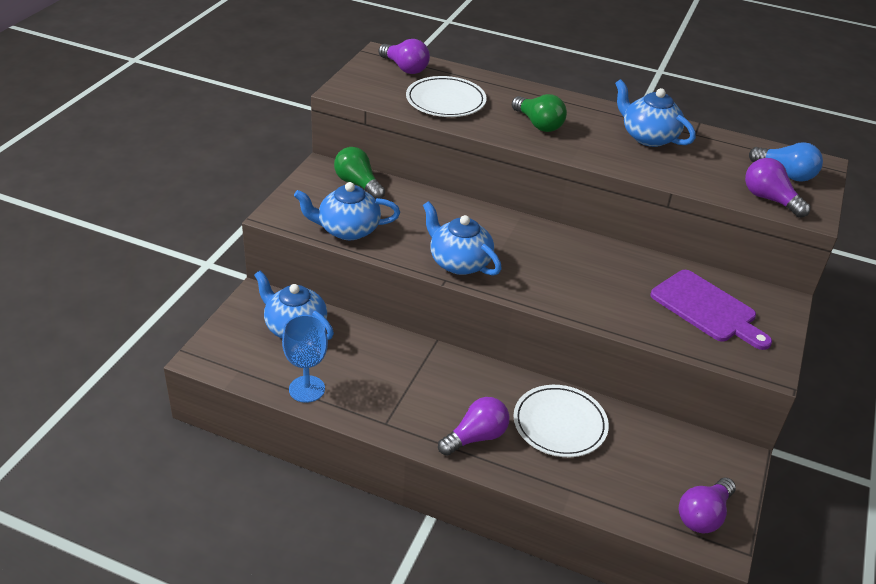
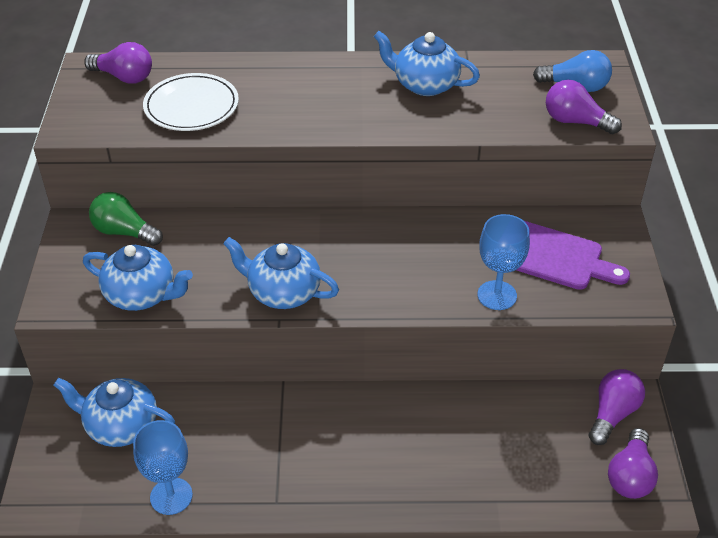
camera: 20 degrees left, 5 degrees up
(347, 230) = (142, 295): blue teapot -> blue teapot turned 135 degrees counterclockwise
(476, 437) = (377, 480): purple light bulb -> purple light bulb (612, 414)
(538, 124) = (306, 105): green light bulb -> none
(560, 424) = (452, 430): white plate -> none
(640, 321) = (497, 295): none -> blue goblet

